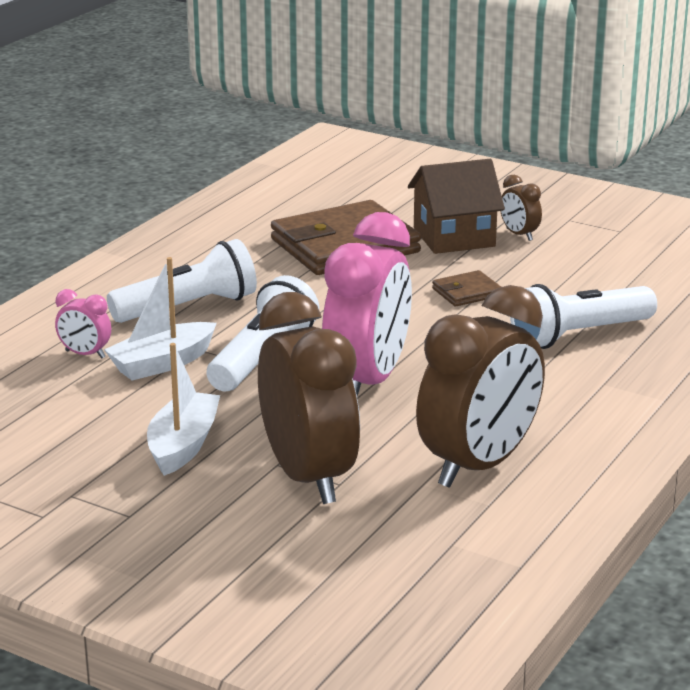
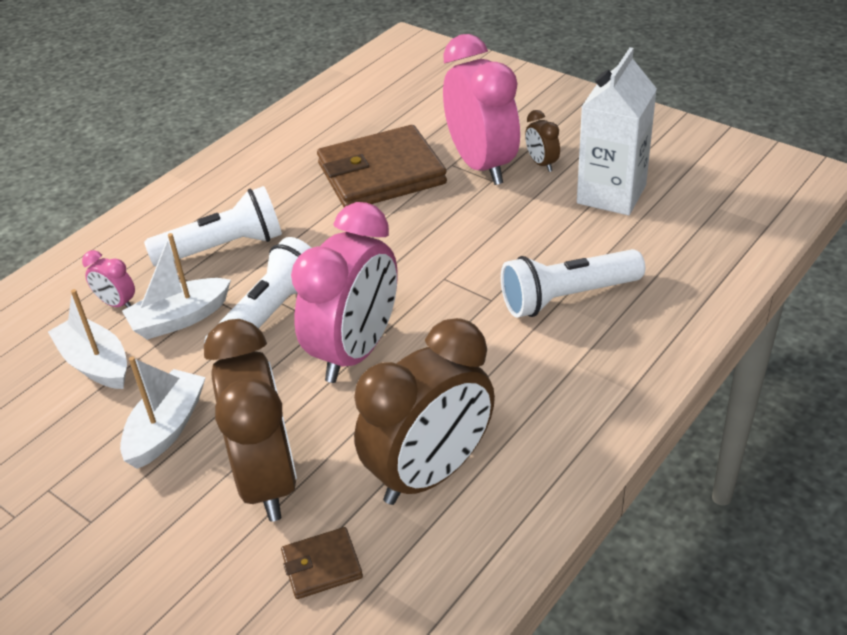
camera: 10 degrees right, 15 degrees up
(82, 400) = (96, 364): none -> white boat
(454, 237) = (481, 165): brown house -> pink clock
(467, 292) = (476, 237): brown wallet -> brown wallet (322, 566)
(601, 257) = (611, 194): none -> white carton

